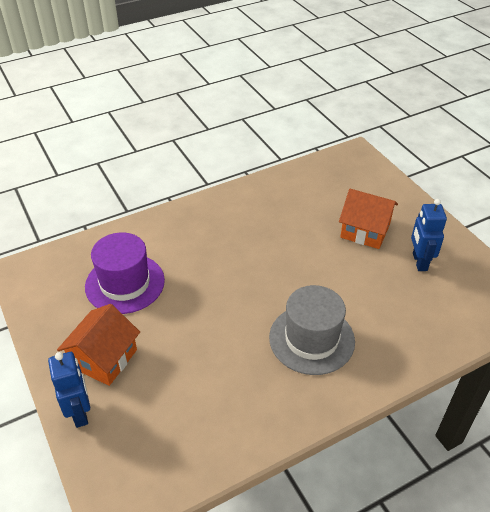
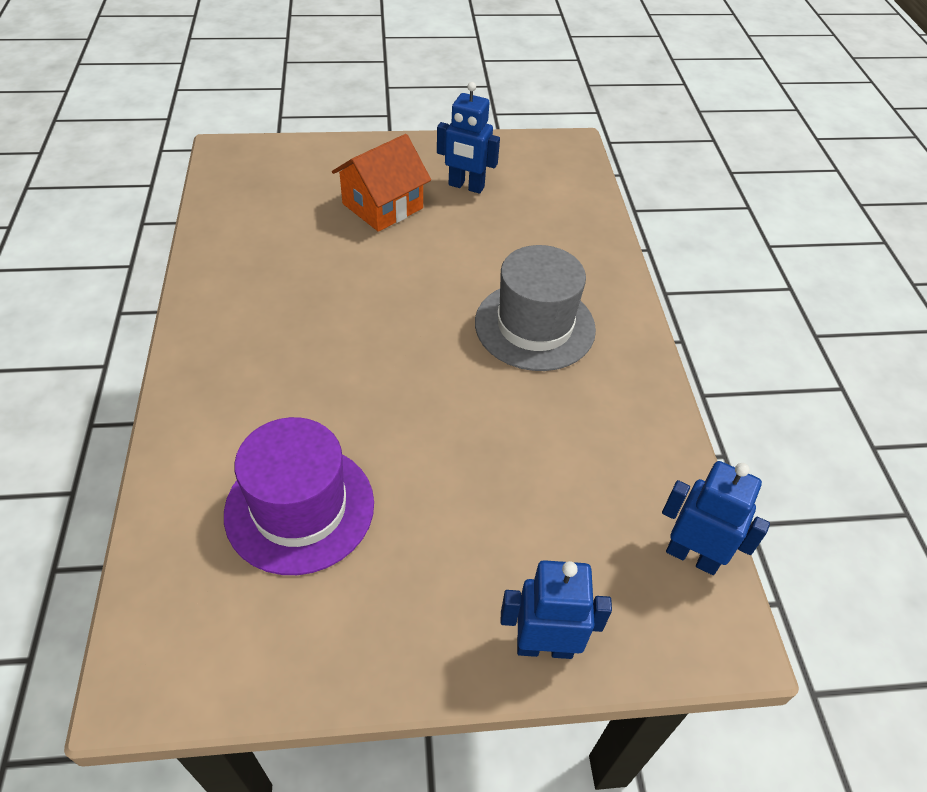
camera: 70 degrees left, 5 degrees up
(104, 358) = (449, 582): orange house -> none
(166, 476) = (692, 556): none -> blue robot

